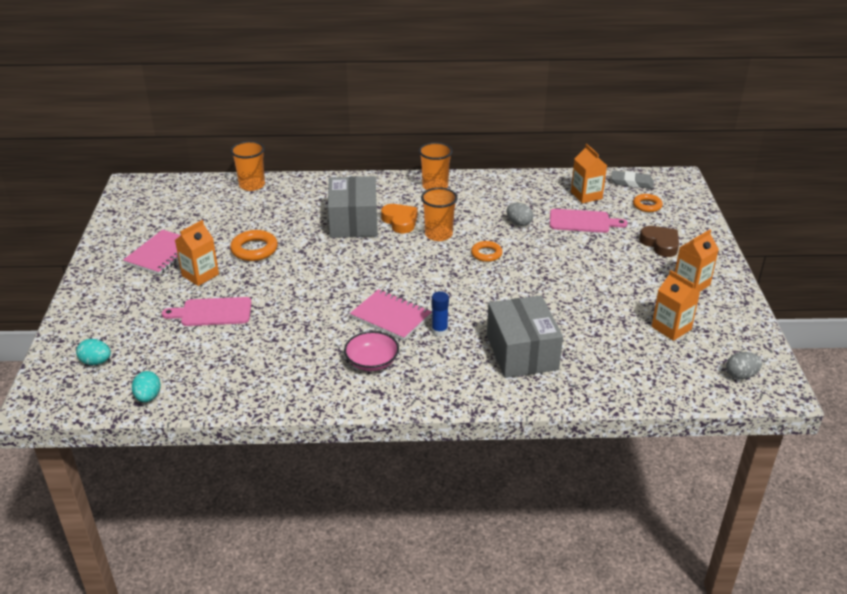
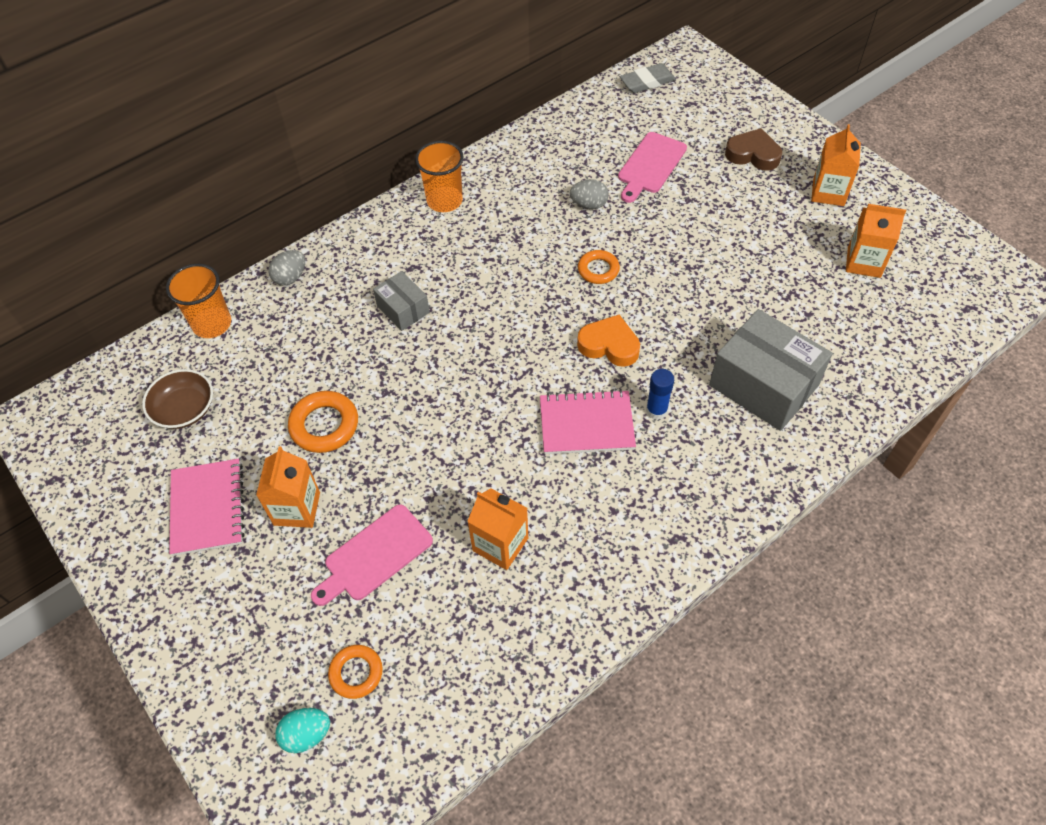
camera: 35 degrees left, 20 degrees up
(148, 397) = (431, 737): turquoise egg -> none
(198, 212) = (184, 409): none -> brown bowl
(353, 222) = (403, 309): grey box -> grey box, size x0.53
(372, 361) = (630, 501): pink bowl -> none
(400, 221) = (457, 277): orange heart -> orange heart (609, 345)
(438, 234) = (520, 271): orange cup -> none
(582, 221) = (650, 165): pink cutting board -> pink cutting board turned 150 degrees clockwise
(586, 195) = (619, 125): orange carton -> orange carton (500, 544)
(647, 205) = (692, 107): orange ring -> orange ring (356, 673)
(741, 375) = (972, 284): grey egg -> grey egg (290, 277)

